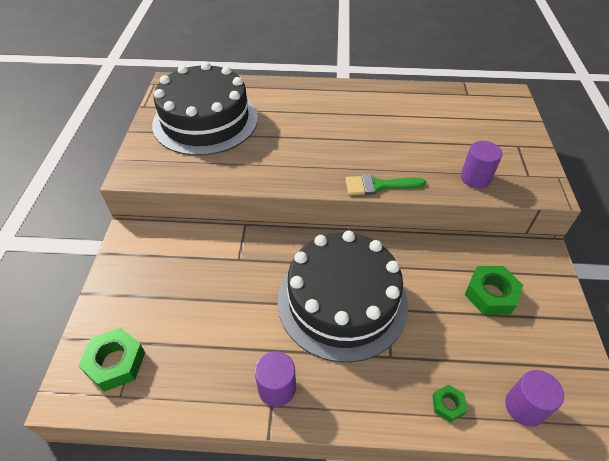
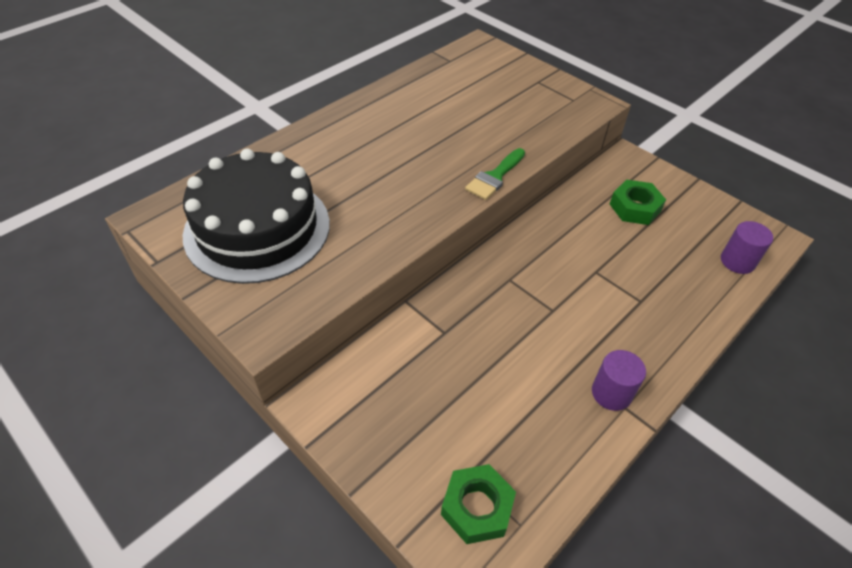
camera: 50 degrees left, 0 degrees up
(342, 301) = (562, 293): black cake -> none
(448, 405) = (706, 299): green nut -> none
(475, 178) = (547, 124): purple cylinder -> none

